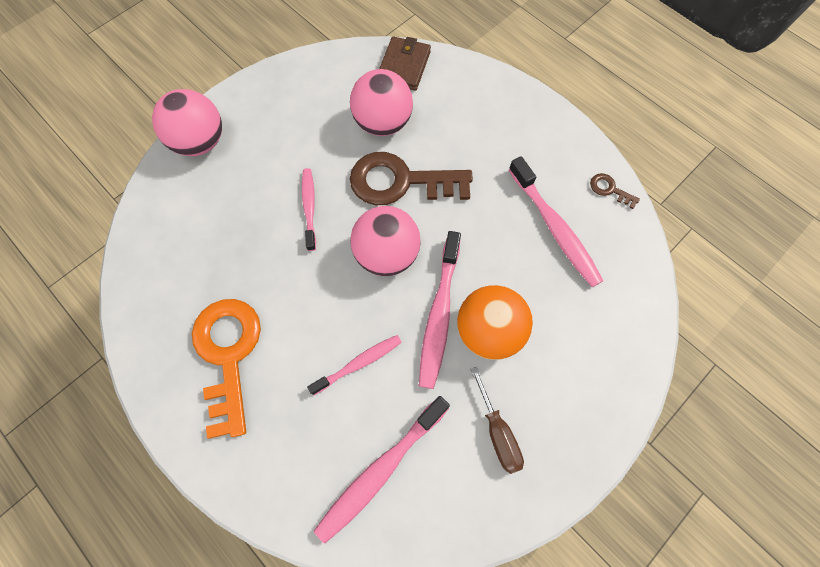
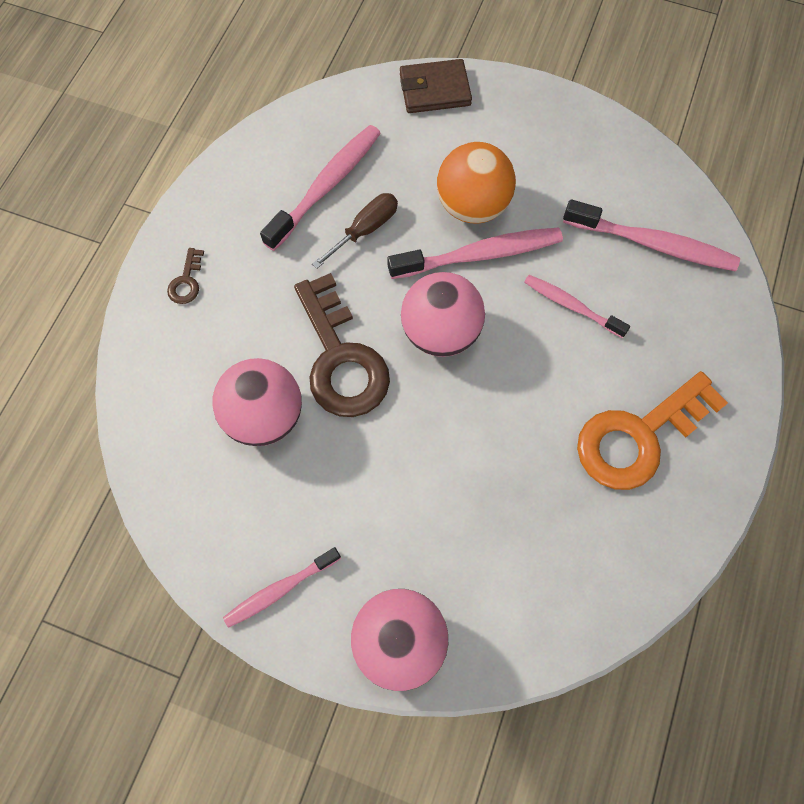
camera: 115 degrees left, 0 degrees up
(309, 207) = (425, 444): pink toothbrush -> pink toothbrush (280, 589)
(404, 66) = (160, 431): brown wallet -> brown wallet (434, 90)
(497, 432) = (562, 166): brown screwdriver -> brown screwdriver (365, 230)
(609, 189) = (254, 151): brown key -> brown key (186, 281)

